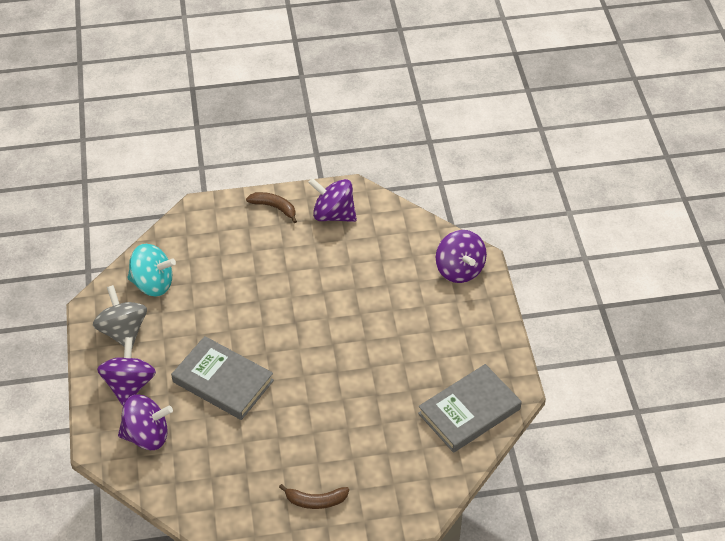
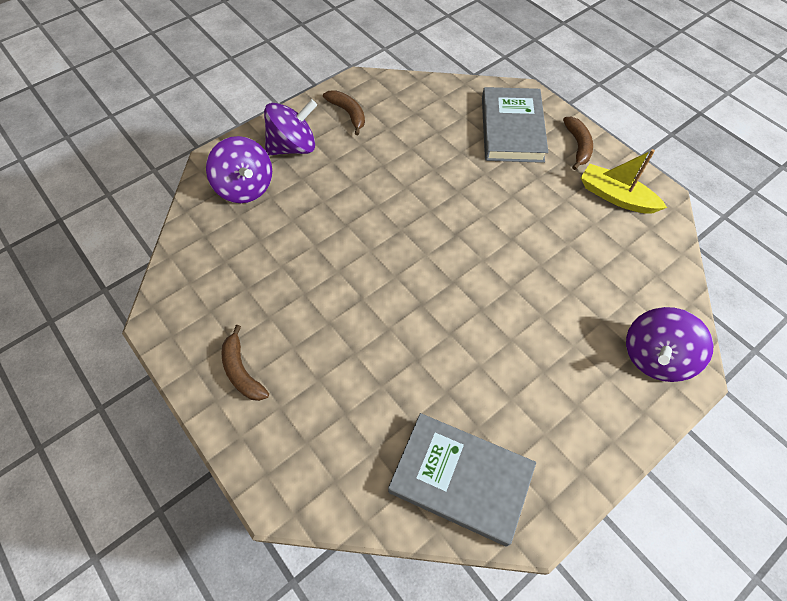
camera: 60 degrees right, 10 degrees up
(123, 331) = (348, 113): grey spinning top -> brown banana
(153, 284) = (414, 106): turquoise spinning top -> none
(223, 381) = (342, 212): grey book -> grey book (511, 129)
(333, 214) = (615, 197): purple spinning top -> yellow boat

